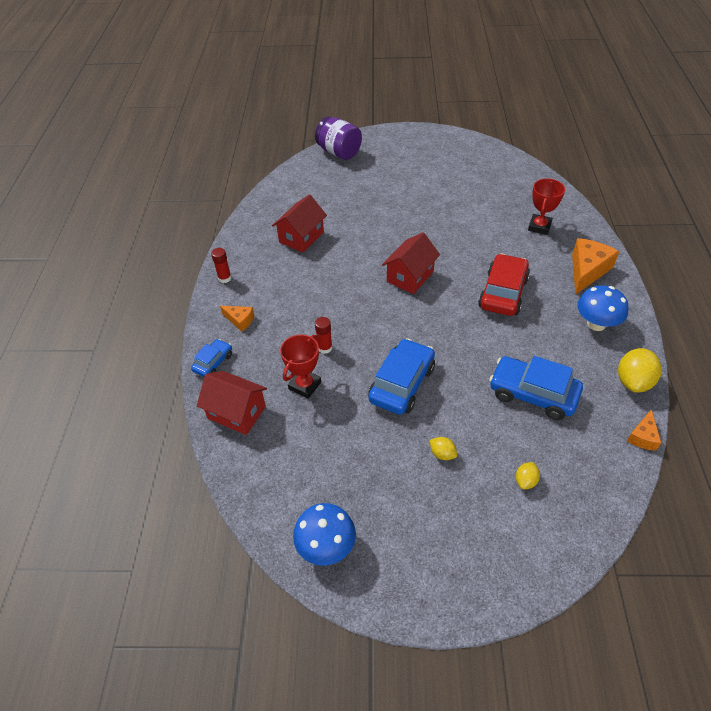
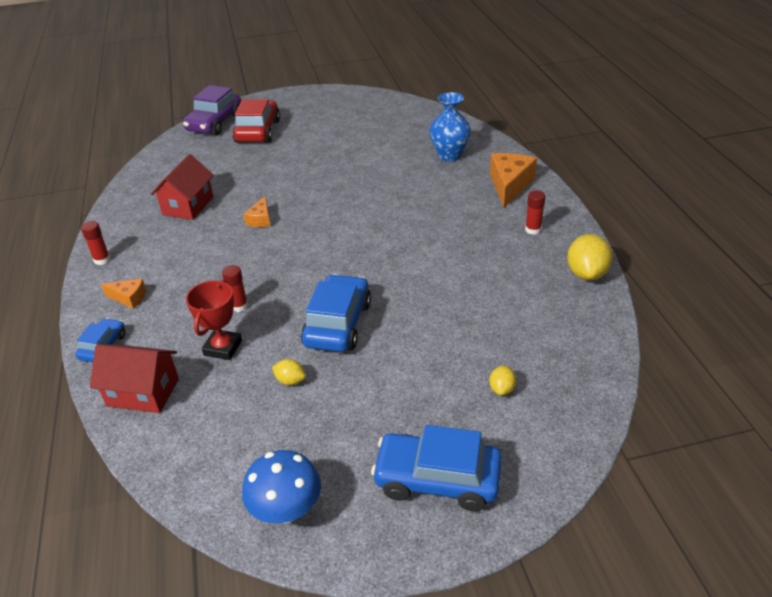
camera: 15 degrees left, 10 degrees down
(339, 152) = (215, 123): purple jar -> purple car
(410, 276) = (322, 222): red house -> none
(442, 454) = (401, 383): yellow lemon -> yellow lemon (290, 381)
(503, 293) = (427, 219): red car -> red car (258, 131)
(533, 394) = (486, 305): blue car -> blue car (437, 479)
(539, 227) = (449, 156): red trophy -> blue vase
(596, 324) = (533, 230): blue mushroom -> red glue stick
(643, 436) = (612, 321): orange cheese -> orange cheese (260, 220)

